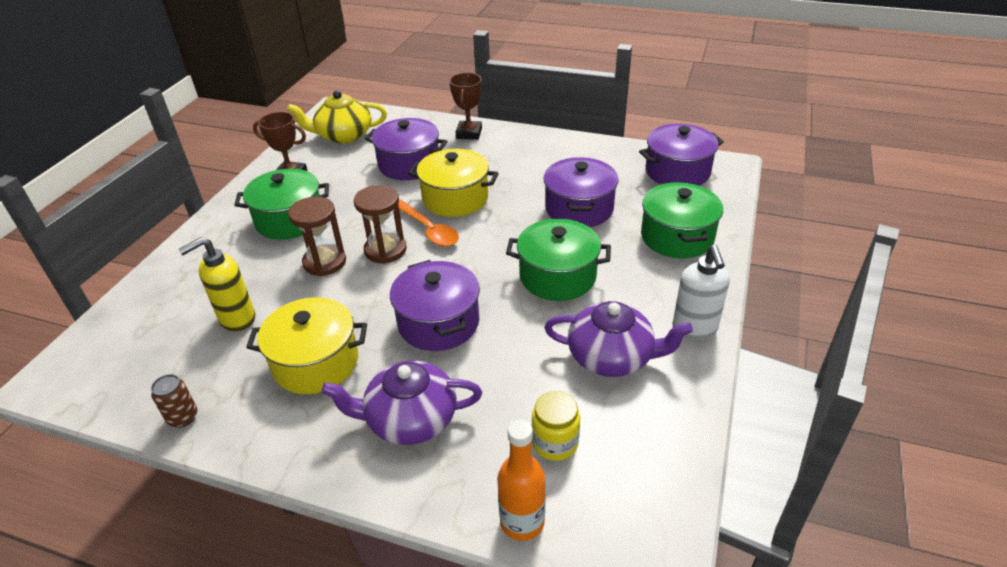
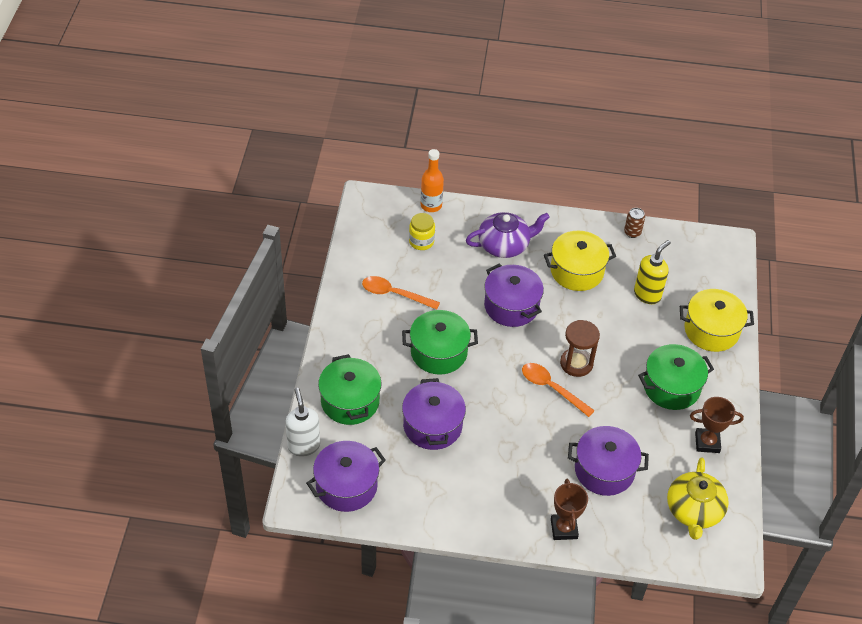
camera: 165 degrees right, 10 degrees up
(325, 262) = (616, 347): brown hourglass -> none
(343, 135) = (694, 511): yellow teapot -> yellow teapot turned 120 degrees clockwise
(455, 198) = (543, 427): yellow pot -> yellow pot (711, 330)
(612, 357) = (394, 294): purple teapot -> orange spoon
(694, 329) = (341, 319): white soap dispenser -> white soap dispenser (303, 445)

